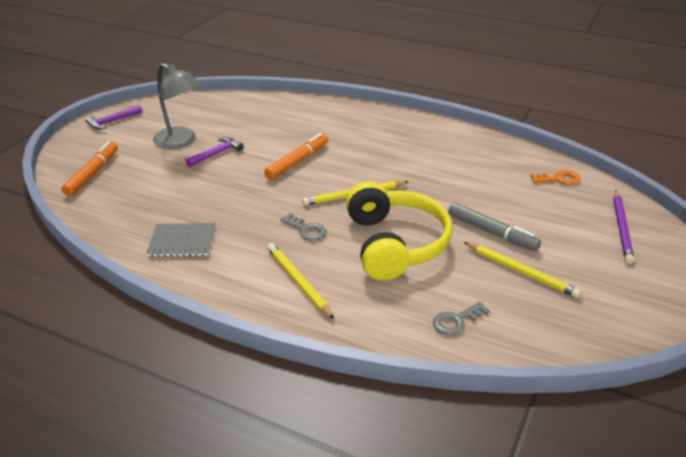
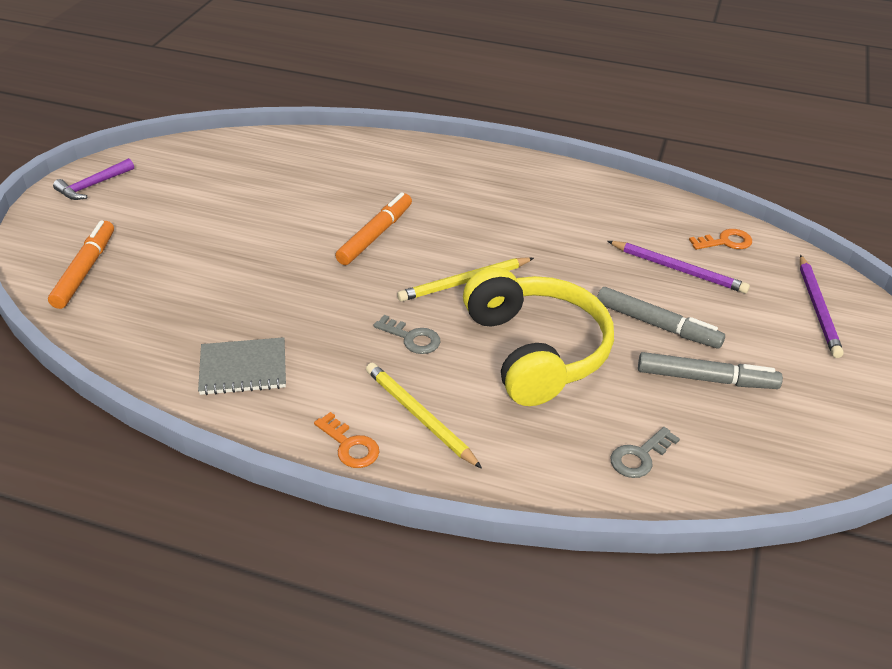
camera: 10 degrees left, 5 degrees up
(180, 141) = (201, 212): grey lamp -> none
(216, 154) = (258, 229): purple hammer -> none
(243, 297) = (350, 446): none -> orange key
(517, 195) = (678, 269): none -> purple pencil
(521, 271) = (706, 379): yellow pencil -> grey marker

